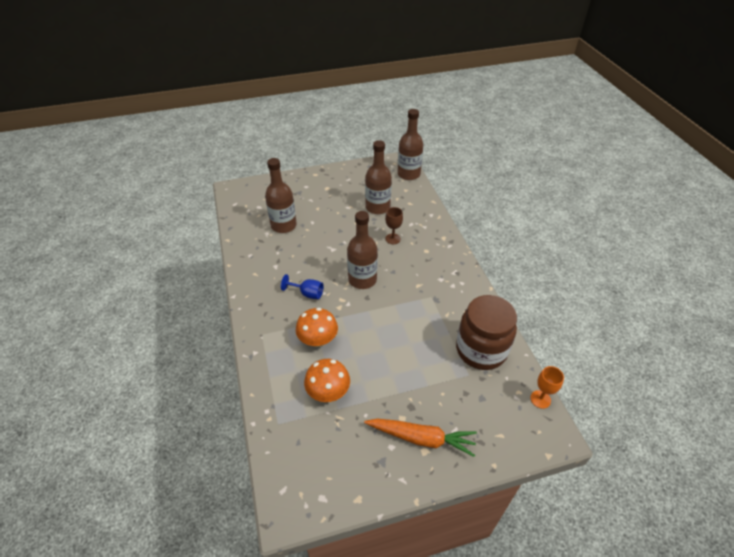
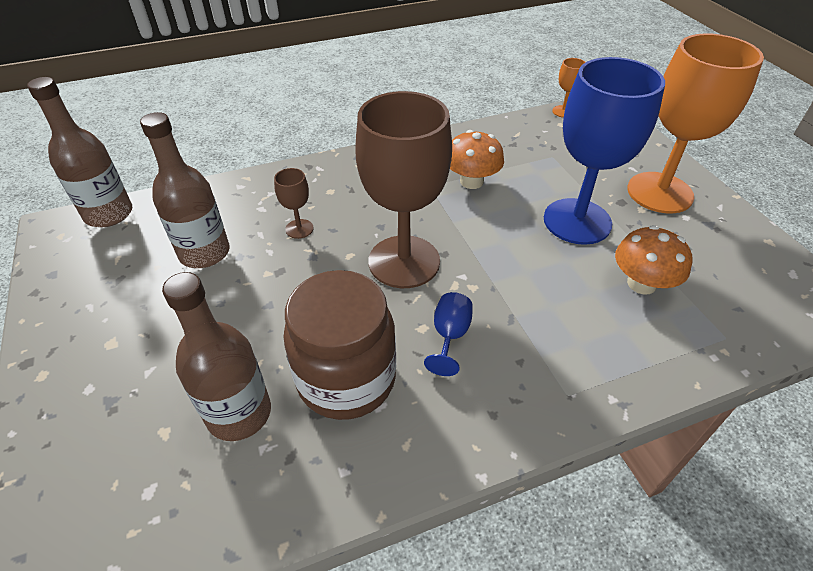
camera: 95 degrees left, 0 degrees up
(318, 340) = (551, 307): orange mushroom -> orange mushroom (471, 181)
(362, 279) = (404, 261): brown bottle -> brown goblet
(390, 371) = (577, 221): none -> blue goblet
(421, 438) = (659, 193): orange carrot -> orange goblet
(481, 350) = (511, 146): brown jar -> brown jar (346, 379)

